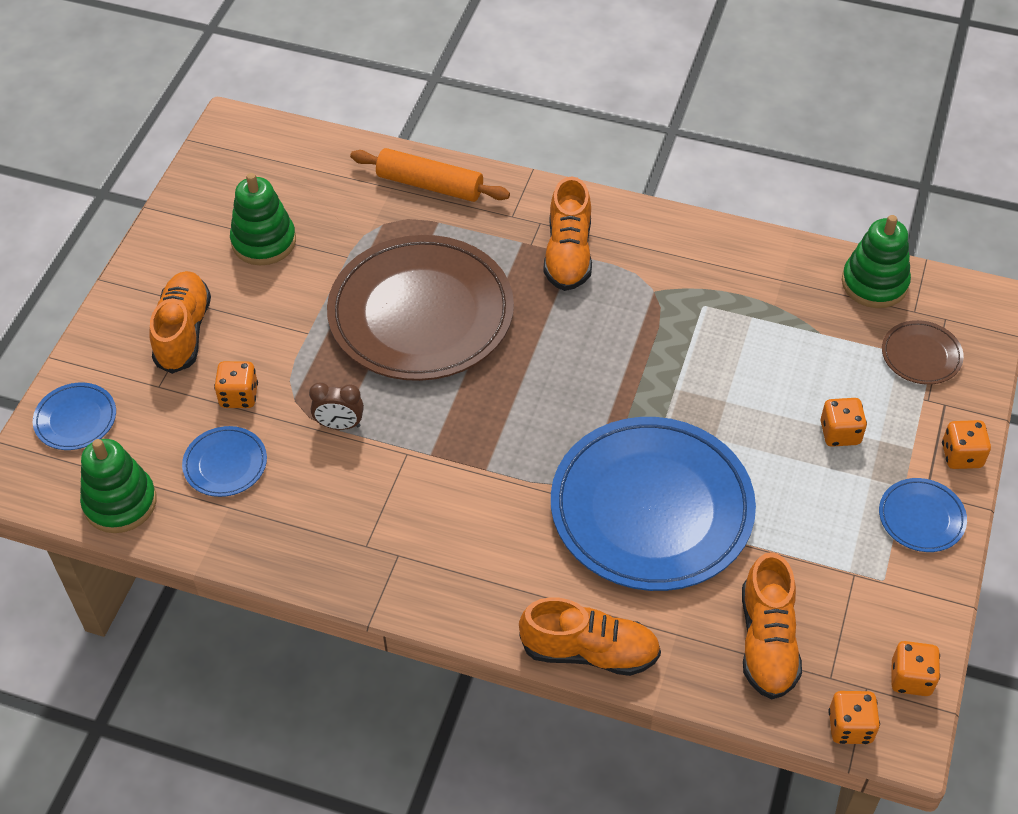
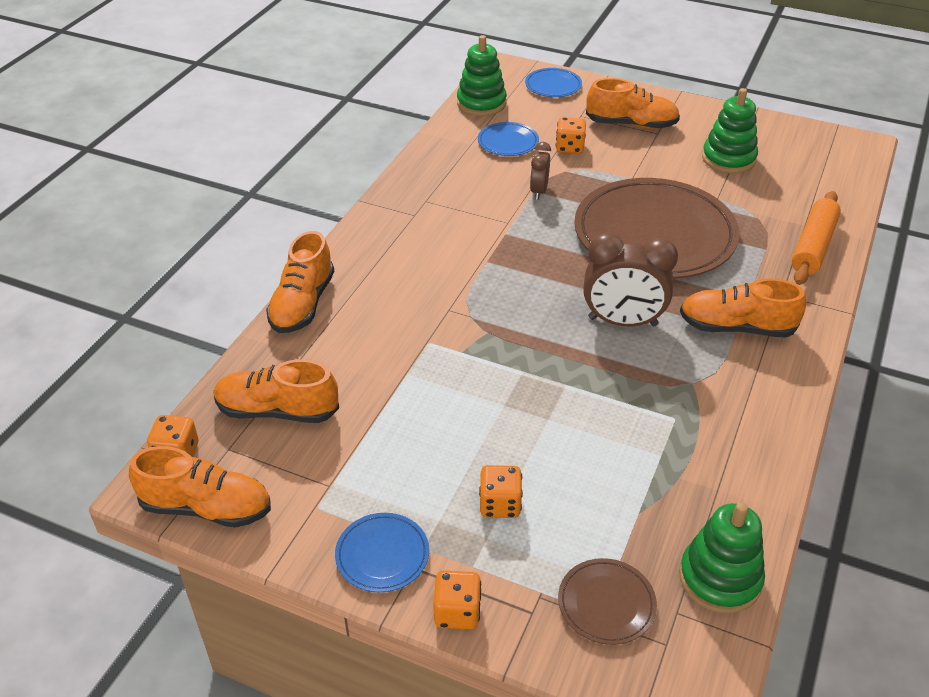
camera: 95 degrees right, 10 degrees down
(574, 343) = (622, 322): none -> brown clock
(651, 508) = (431, 353): blue plate -> none
(911, 678) = (206, 507): orange dice -> orange shoe

